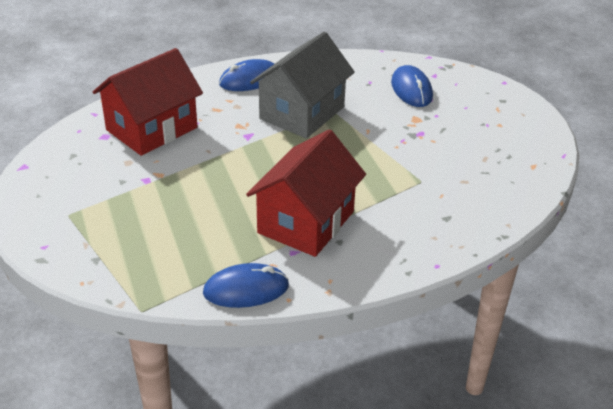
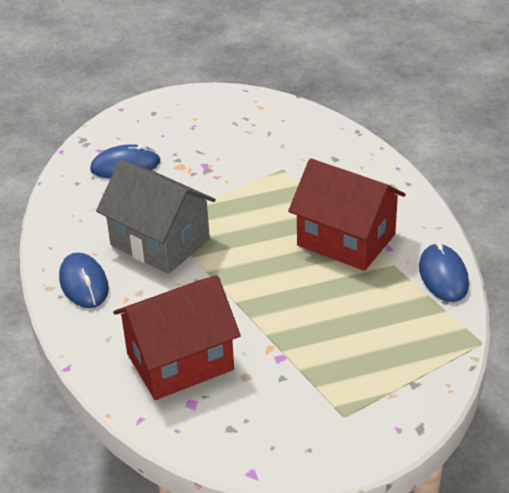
camera: 85 degrees left, 0 degrees up
(152, 129) = (180, 361): red house -> red house turned 75 degrees counterclockwise

